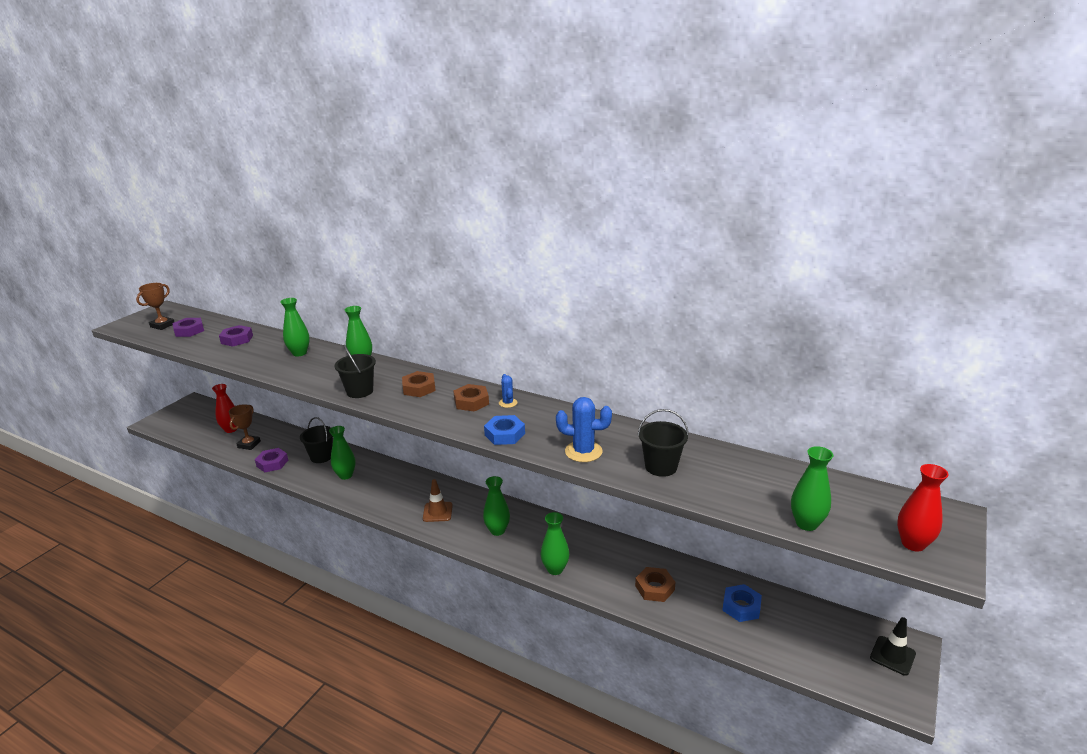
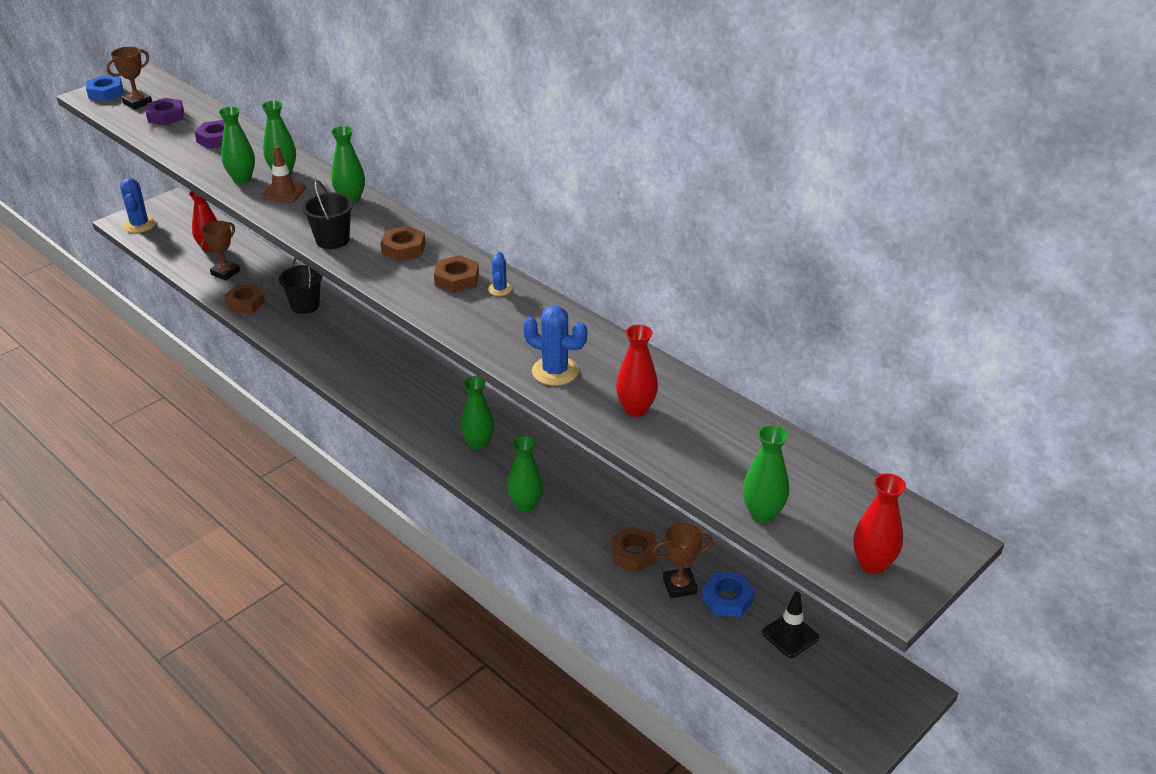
camera: 15 degrees right, 10 degrees up
(168, 423) = (139, 225): none -> blue cactus
(272, 463) = (245, 303): purple nut -> brown nut
(345, 475) = (325, 336): green vase -> green vase (242, 178)
(437, 512) = (417, 405): brown traffic cone -> brown traffic cone (284, 192)
(504, 434) = (475, 330): blue nut -> blue nut (106, 93)
(661, 467) = (636, 409): black bucket -> red vase
(701, 605) = (679, 586): none -> brown trophy
(892, 655) = (879, 696): black traffic cone -> black traffic cone (790, 635)

